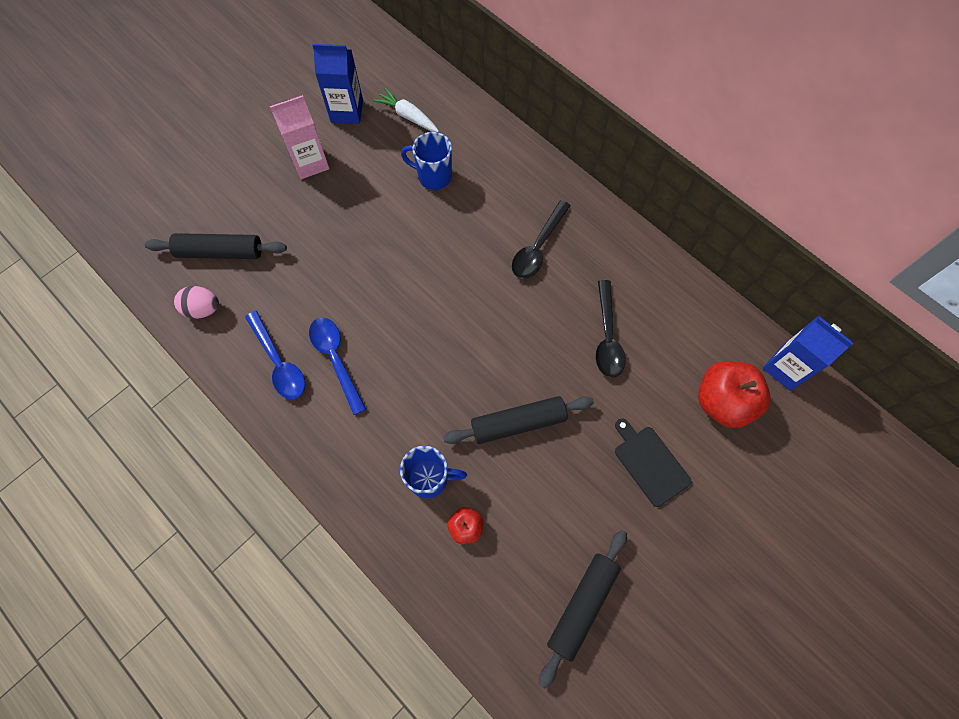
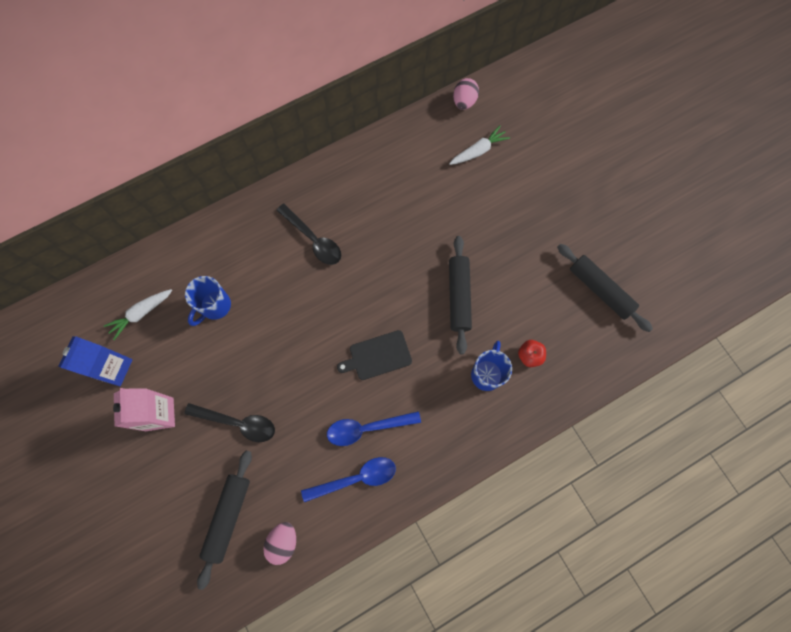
camera: 75 degrees left, 5 degrees up
(607, 337) = (407, 212): black spoon -> black spoon (238, 423)
(650, 463) = (511, 214): black cutting board -> black cutting board (378, 356)
(723, 402) = (478, 151): red apple -> white carrot
(785, 368) = (464, 102): blue carton -> pink egg

